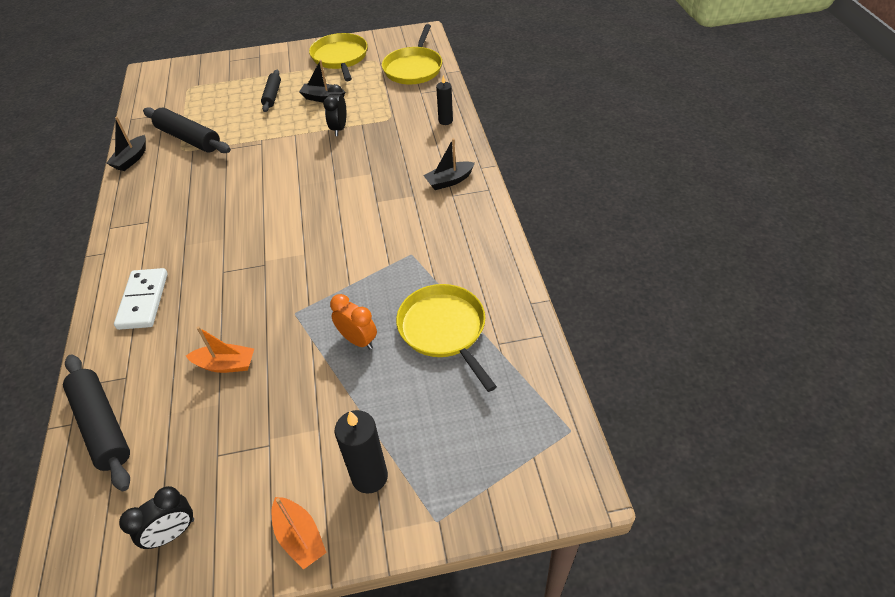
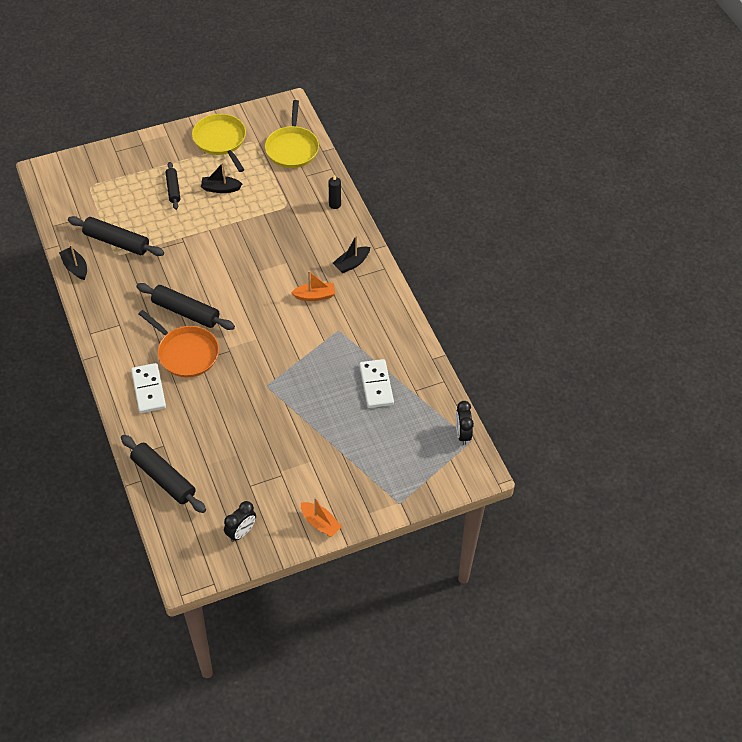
camera: 15 degrees left, 5 degrees up
(131, 159) = (75, 267): black boat -> black boat turned 135 degrees clockwise
(210, 261) = (186, 353): none -> orange pan
(225, 364) = (231, 428): orange boat -> orange boat (315, 296)
(231, 215) = (186, 312): none -> black rolling pin
(339, 128) = (246, 220): black clock -> black clock (462, 434)
(358, 340) = (318, 400): orange clock -> none
(369, 477) = (352, 484): black candle -> none
(444, 330) = (376, 385): yellow pan -> white domino

